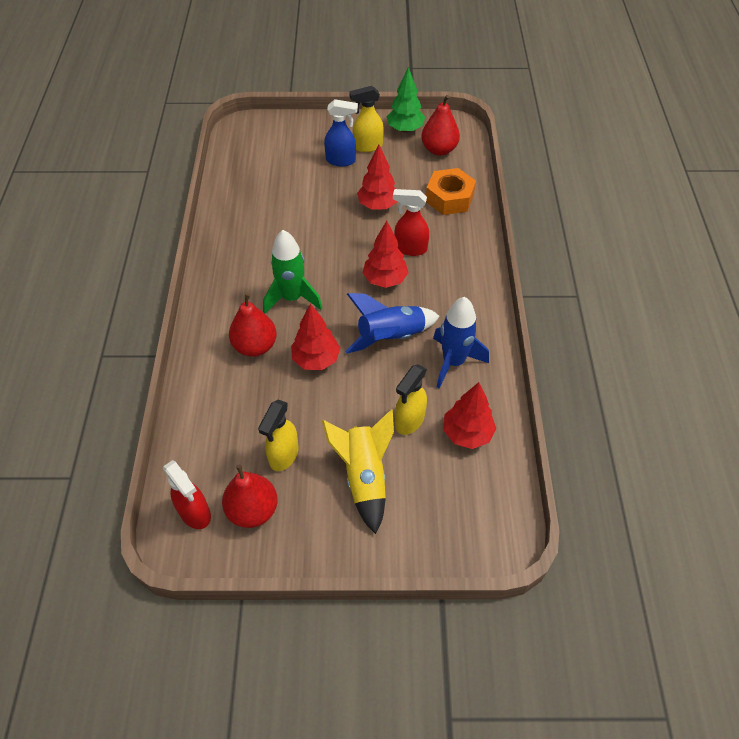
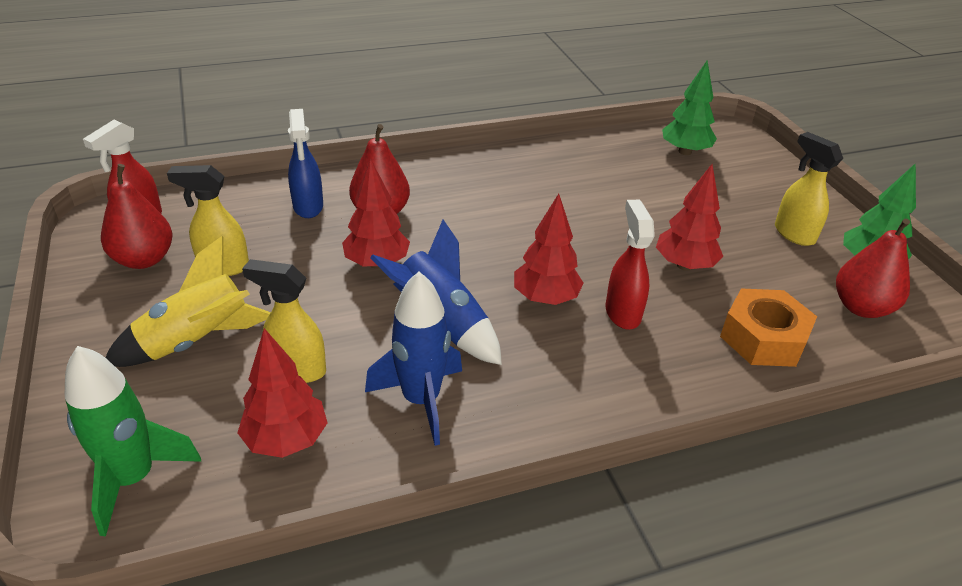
camera: 70 degrees right, 15 degrees down
(257, 158) = (685, 151): none -> green tree
(292, 298) = (468, 224): green rocket -> green rocket (134, 479)
(341, 160) = (742, 216): blue spray bottle -> blue spray bottle (308, 207)

